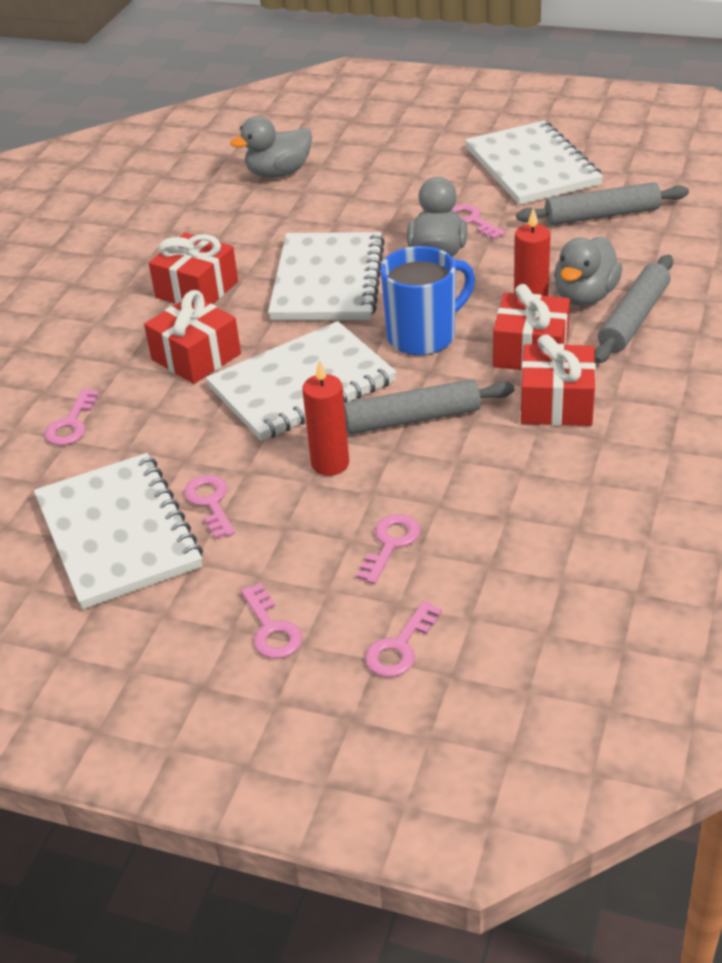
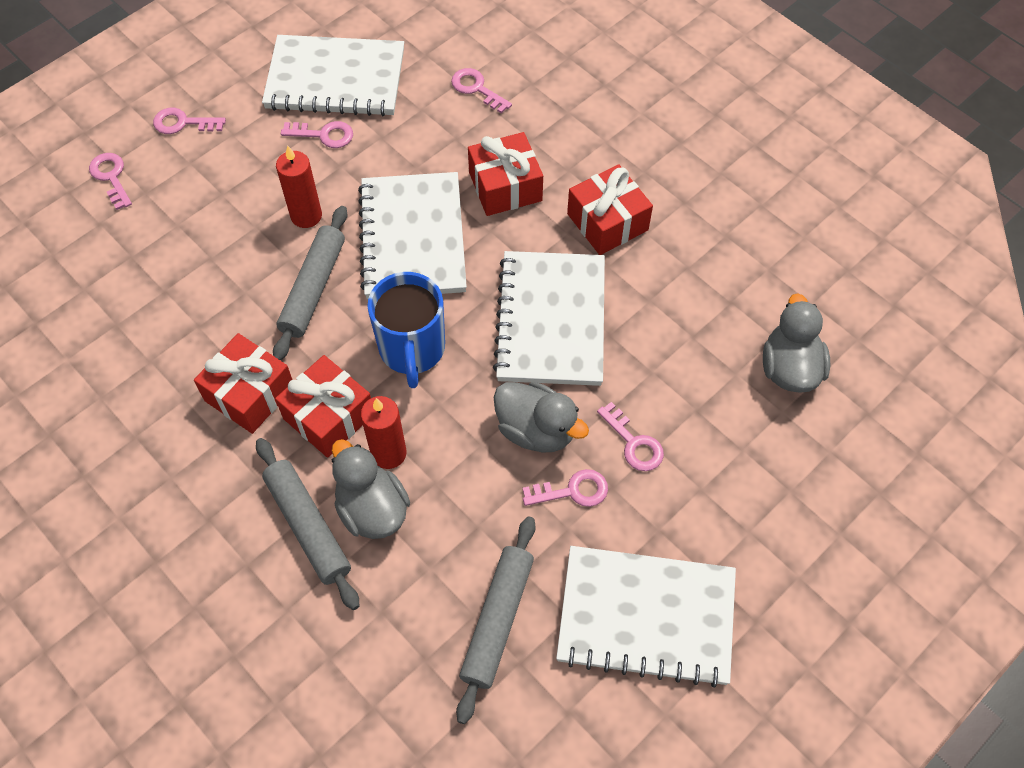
camera: 115 degrees right, 20 degrees up
(328, 281) = (551, 320): white notebook -> white notebook turned 60 degrees clockwise
(390, 544) = (198, 213): pink key -> pink key (633, 443)

